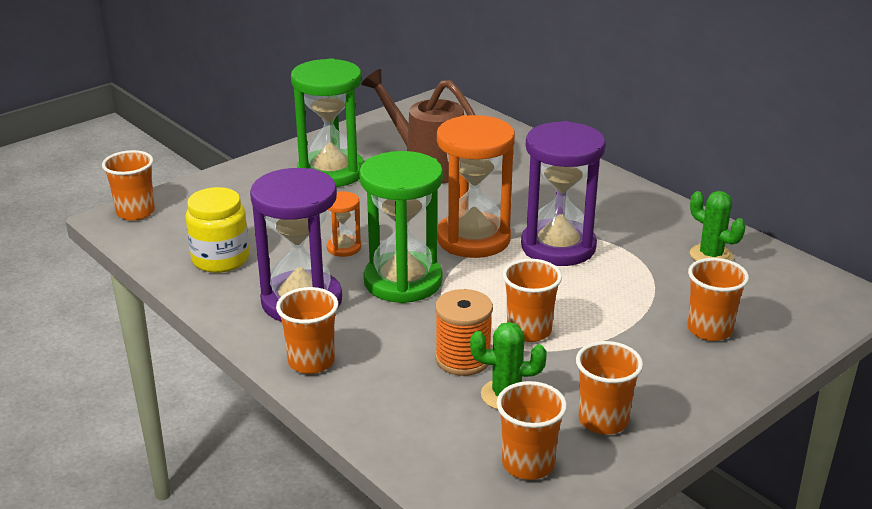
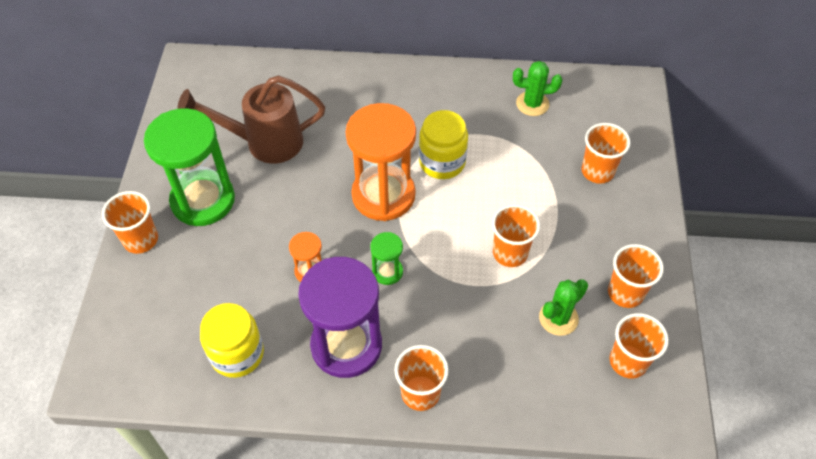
camera: 45 degrees left, 25 degrees up
(135, 212) = (102, 361): orange cup -> orange cup (141, 240)
(403, 281) = (387, 271): green hourglass -> green hourglass, size x0.46
(463, 359) = (502, 310): orange spool -> none
(558, 247) = (442, 162): purple hourglass -> yellow jar

